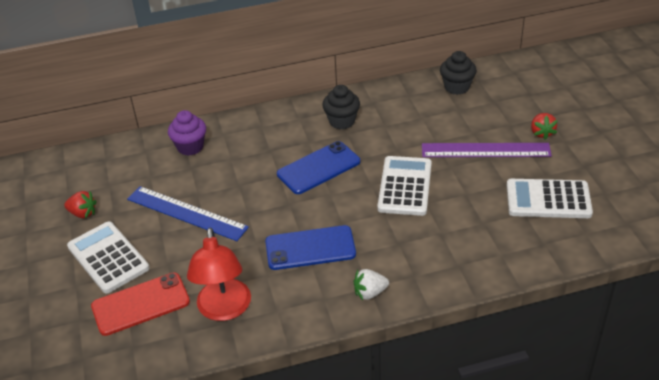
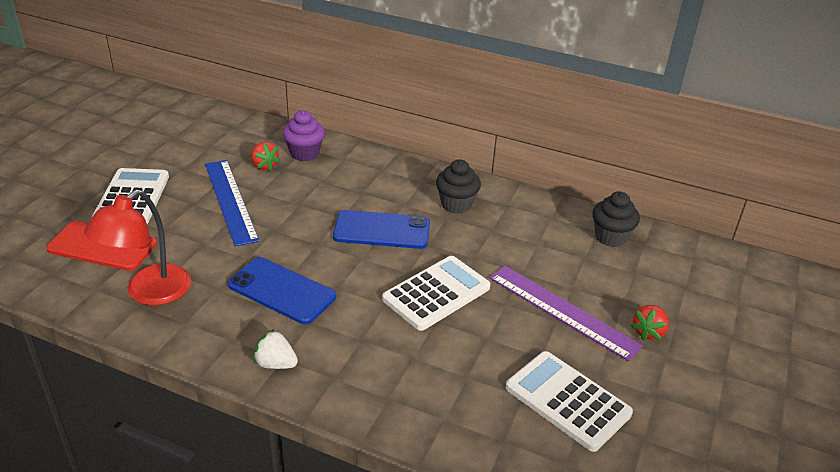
camera: 35 degrees right, 5 degrees down
(83, 213) = (163, 156): red strawberry -> red strawberry (264, 165)

